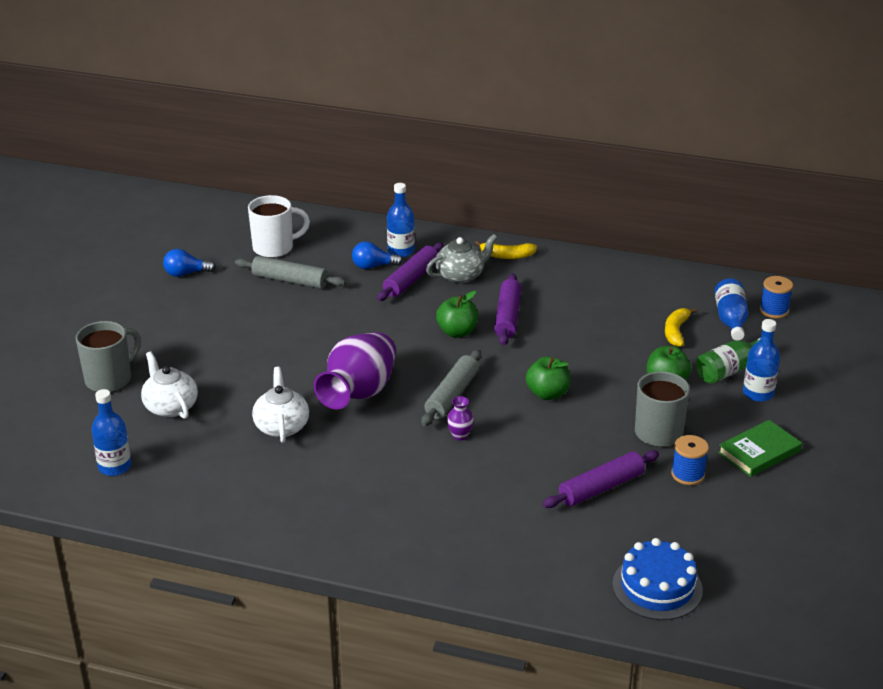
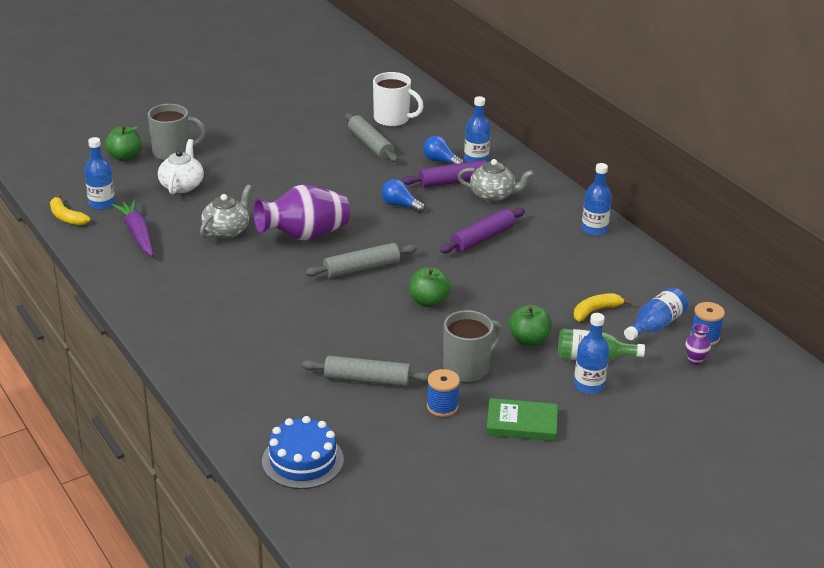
camera: 40 degrees right, 0 degrees up
(186, 273) = (312, 110): blue light bulb -> blue light bulb (400, 205)
(200, 476) = (137, 234): none -> purple carrot
(282, 426) = (227, 231): white teapot -> grey teapot
(457, 332) = (430, 230): green apple -> green apple (125, 157)
(460, 435) = (327, 295): purple vase -> purple vase (695, 360)
(507, 256) = (549, 198): yellow banana -> yellow banana (66, 217)
(578, 265) = (594, 229): none -> blue bottle
(601, 487) = (367, 379): purple rolling pin -> grey rolling pin

